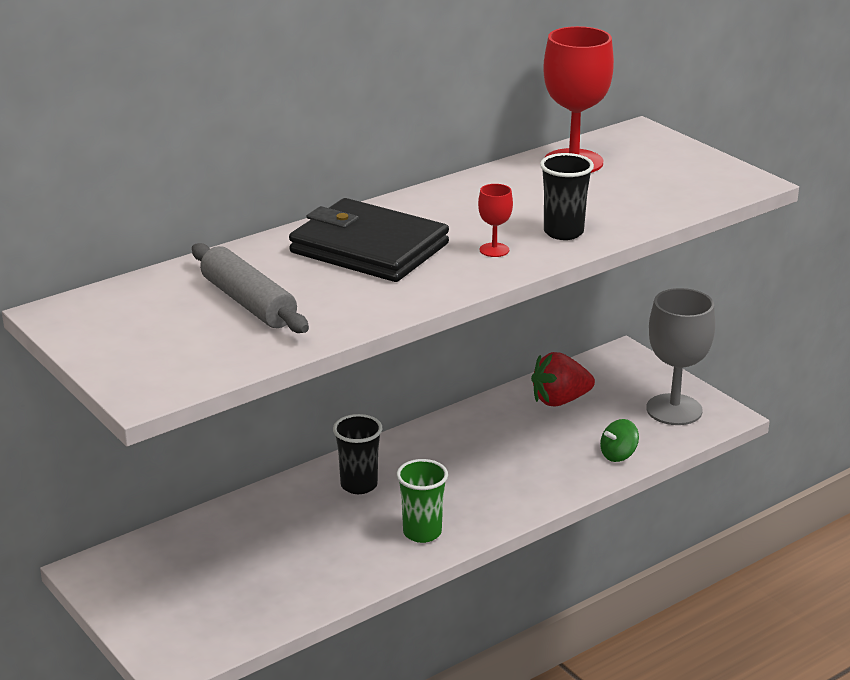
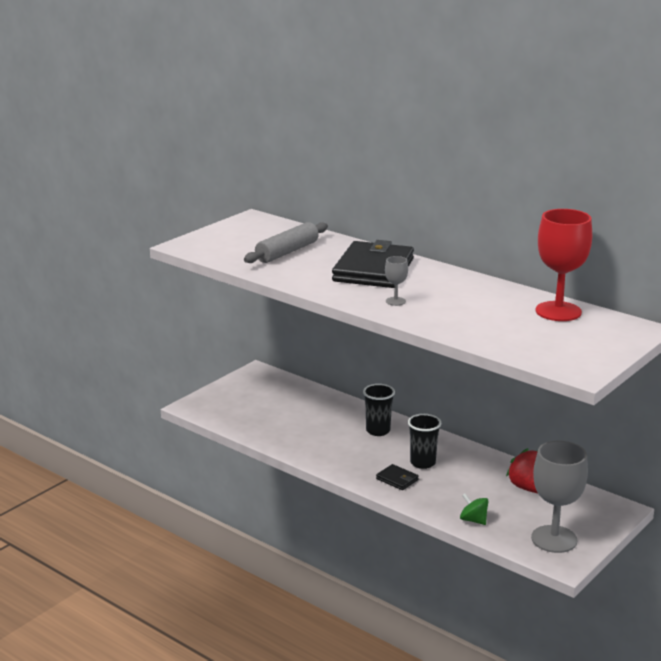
camera: 75 degrees right, 5 degrees down
(422, 532) = (339, 458): green cup -> none
(494, 250) = (395, 301): red goblet -> grey goblet
(499, 493) = (397, 479): none -> black wallet
(563, 232) = (437, 318): black cup -> black cup (423, 463)

